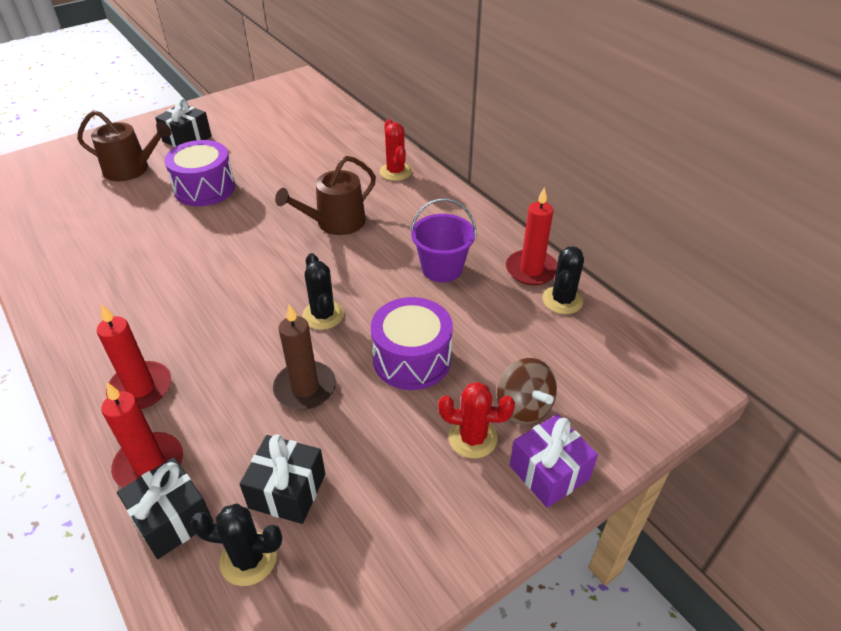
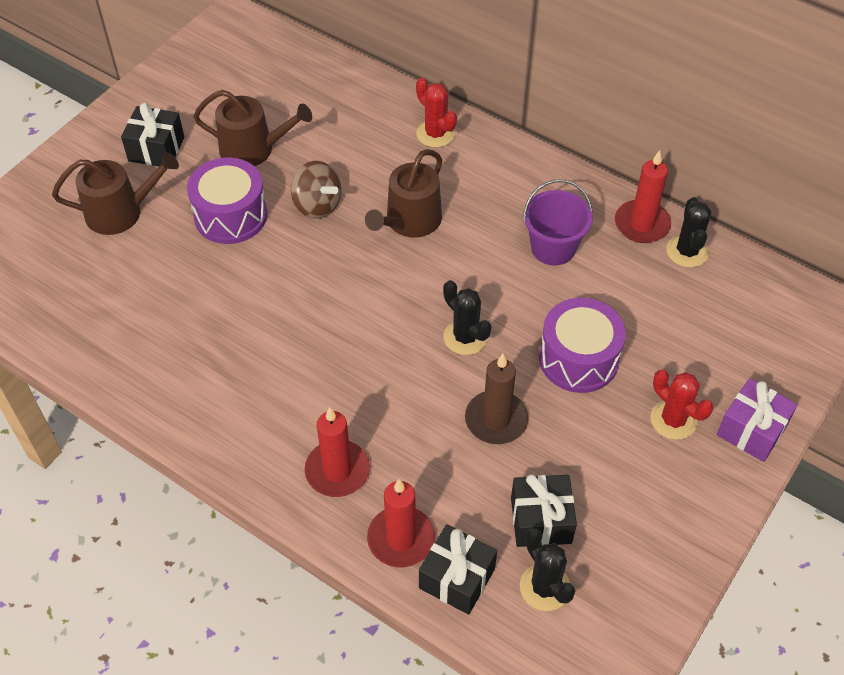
camera: 20 degrees left, 10 degrees up
(248, 559) = (545, 587): black cactus -> black cactus turned 75 degrees clockwise
(253, 153) = (253, 149): none -> brown watering can
(472, 438) = (673, 420): red cactus -> red cactus turned 60 degrees clockwise
(523, 407) = (703, 376): brown spinning top -> brown spinning top (317, 205)

